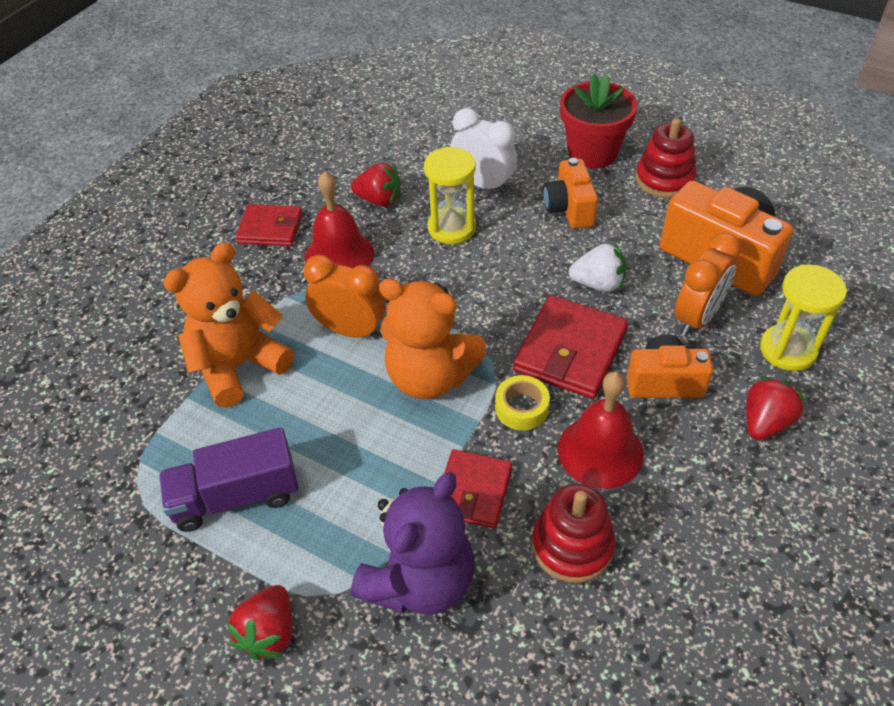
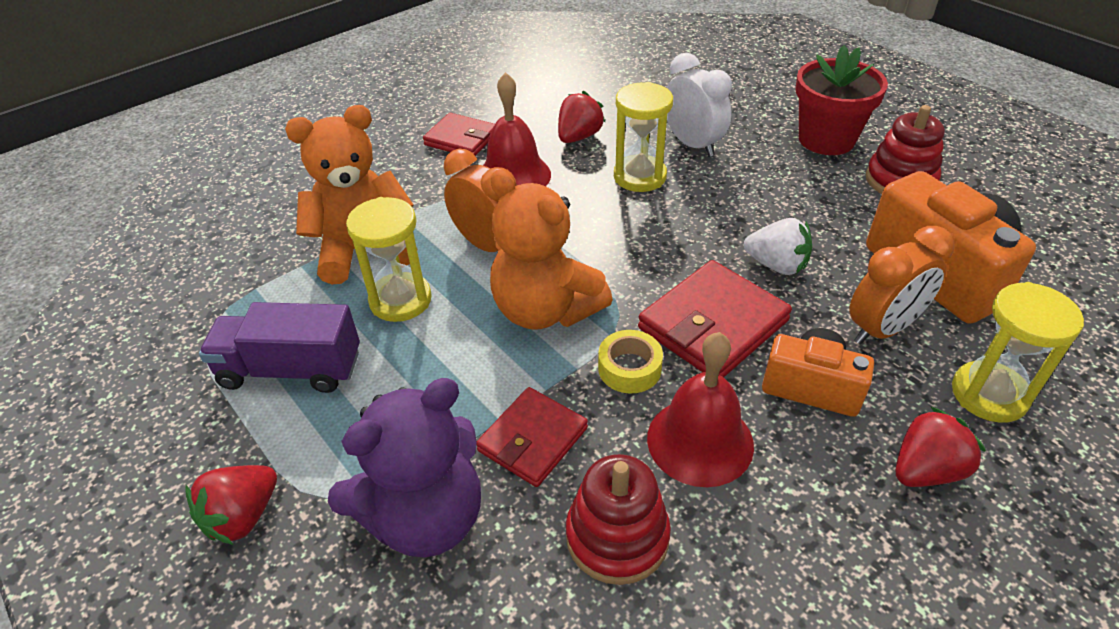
camera: 20 degrees right, 5 degrees down
(299, 404) = (400, 300): none -> yellow hourglass
(379, 200) = (578, 137): red strawberry -> red strawberry turned 90 degrees counterclockwise
(569, 209) = (776, 186): orange camera -> none

